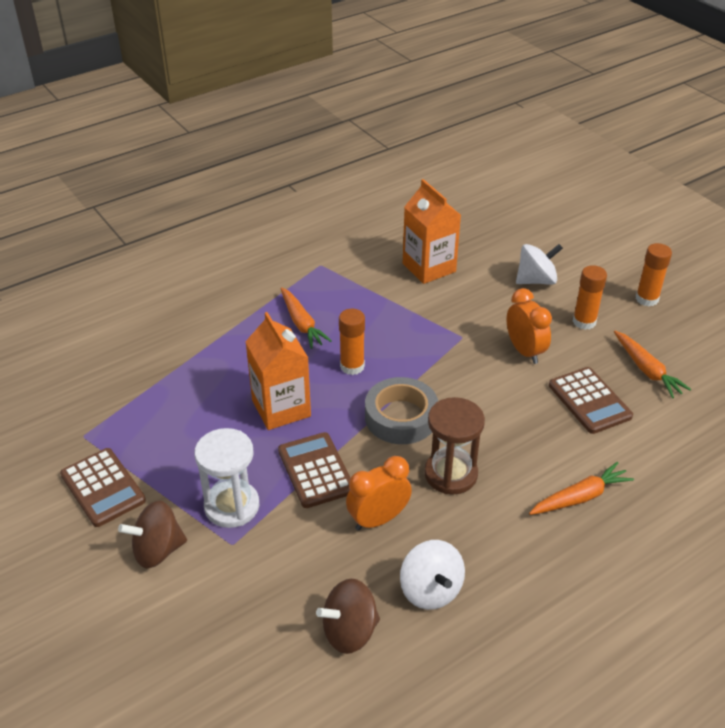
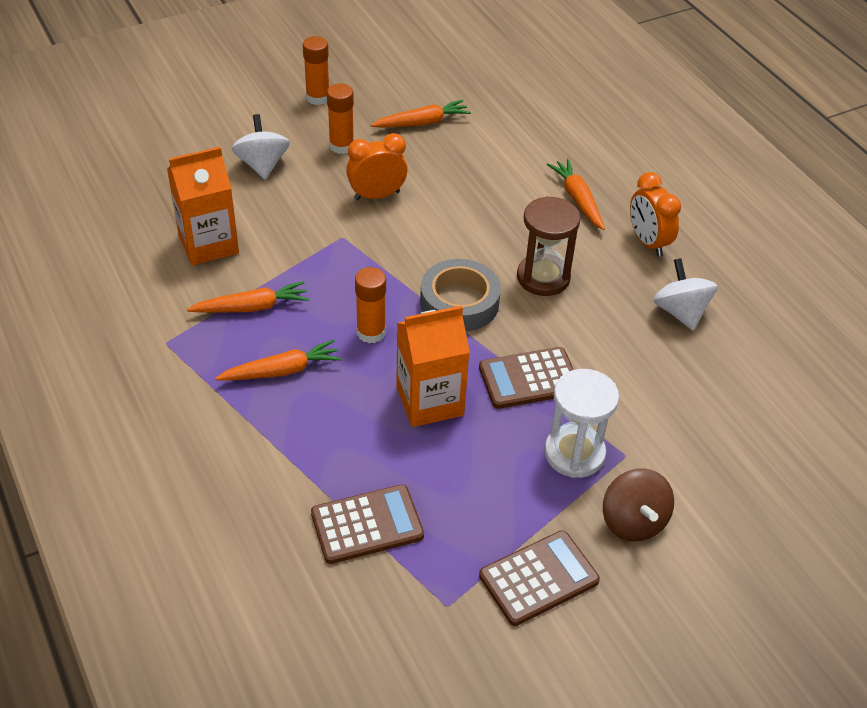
camera: 85 degrees left, 5 degrees up
(349, 631) = (726, 372): brown spinning top -> none
(365, 299) = (251, 307): none -> orange carrot
(378, 519) = (597, 337): orange clock -> orange clock (647, 242)
(431, 590) = (680, 312): white spinning top -> white spinning top turned 90 degrees counterclockwise
(589, 401) = (457, 167): brown calculator -> brown calculator (367, 524)

